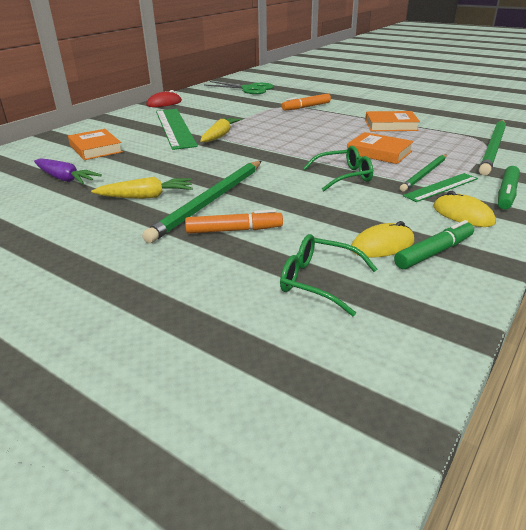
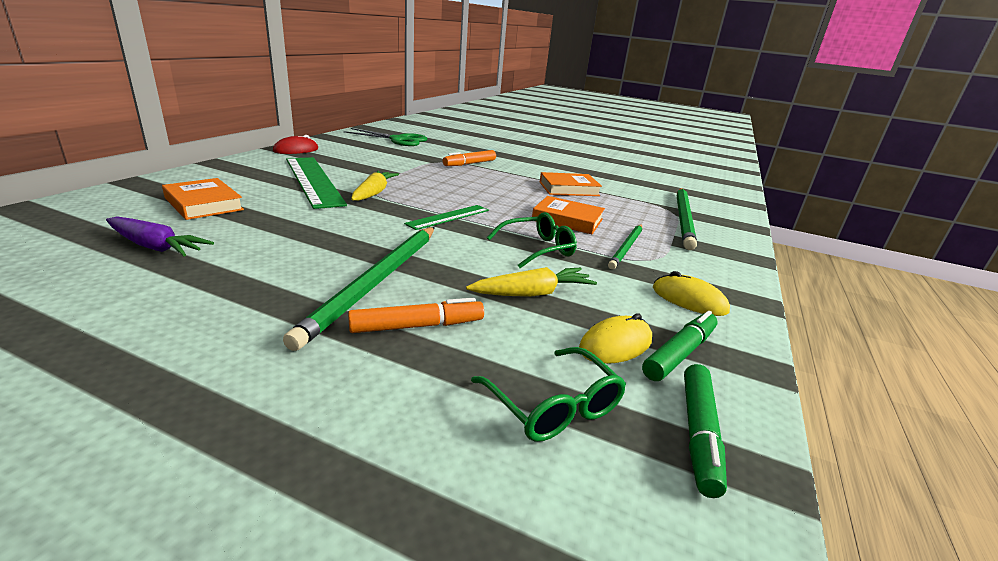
camera: 15 degrees left, 5 degrees down
(146, 197) = (283, 275): yellow carrot -> yellow carrot (532, 293)
(318, 281) = (553, 406): green glasses -> green glasses turned 135 degrees counterclockwise
(441, 187) = (651, 264): green ruler -> green ruler (448, 217)
(506, 194) = (722, 273): green marker -> green marker (698, 433)

